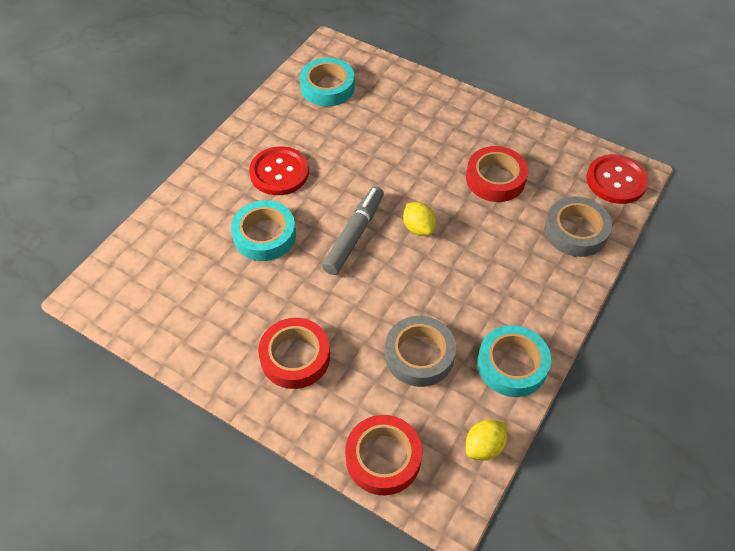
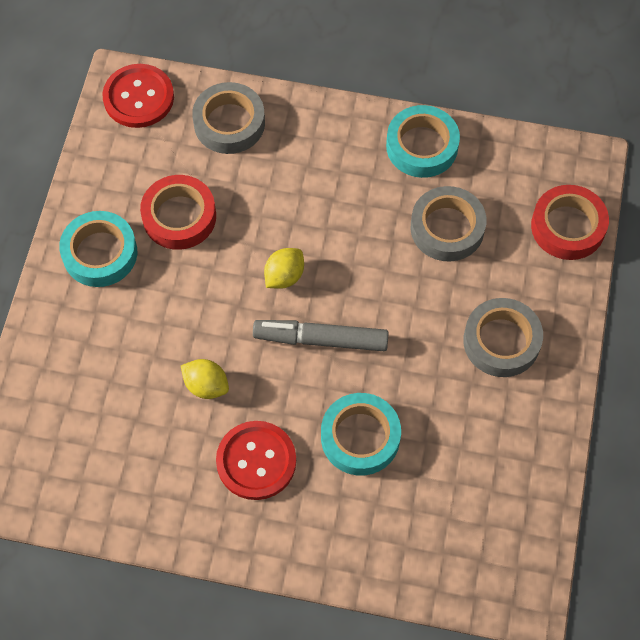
camera: 110 degrees left, 10 degrees up
(295, 357) = (501, 341): red tape -> grey tape
(327, 87) = (78, 462): turquoise tape -> turquoise tape (100, 253)
(484, 447) = (517, 149): yellow lemon -> yellow lemon (206, 385)

